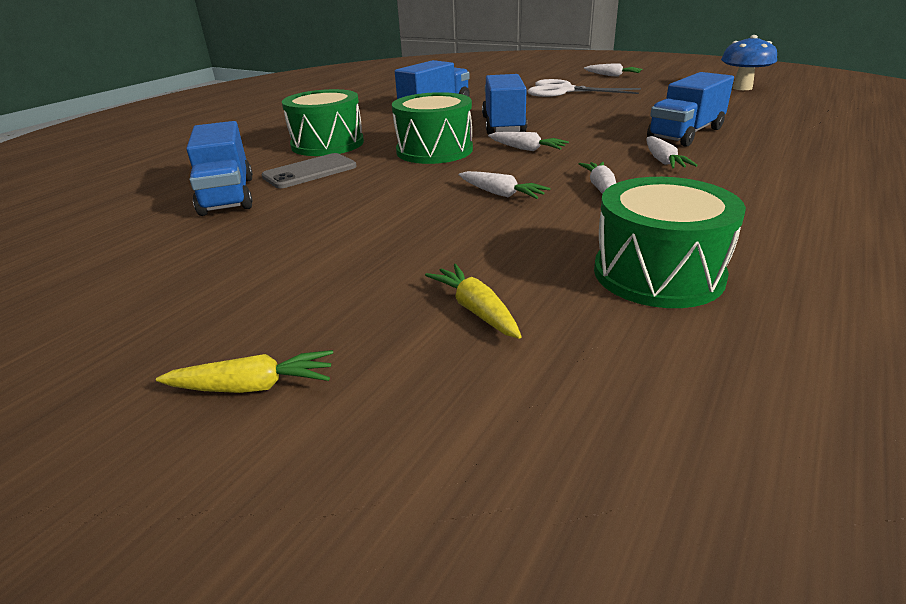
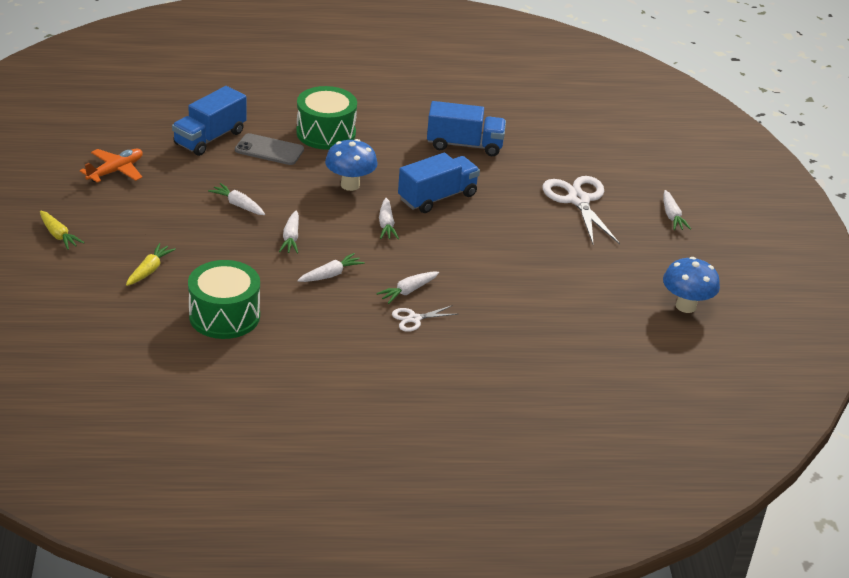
camera: 50 degrees right, 5 degrees up
(173, 274) = (115, 171): none -> orange plane
(392, 208) = (238, 205): none -> white carrot
(434, 150) = (350, 185): green drum -> blue mushroom
(685, 134) = (487, 292): blue truck -> none
(721, 167) = (414, 319): none -> white scissors

